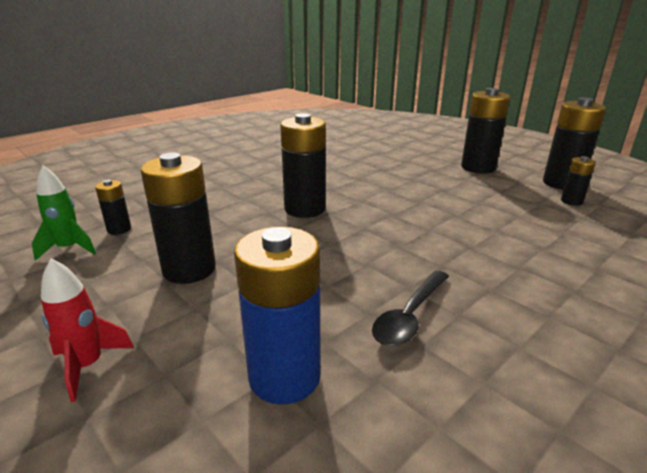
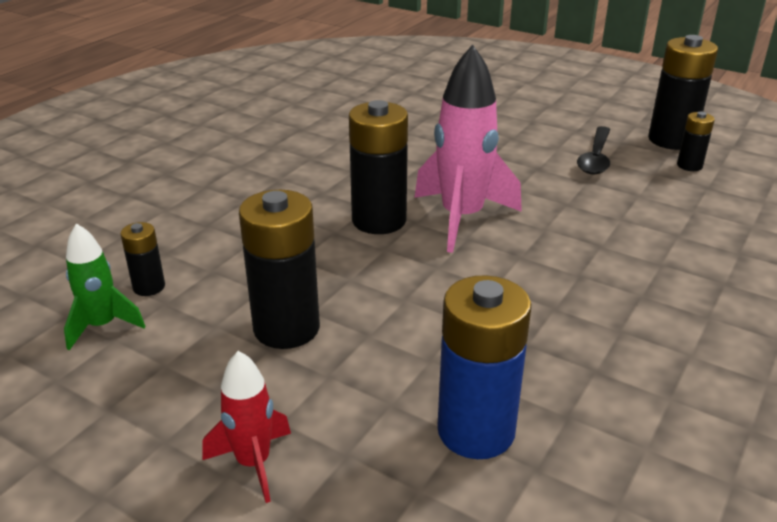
camera: 15 degrees left, 5 degrees up
(367, 215) = (462, 218): none -> pink rocket
(410, 316) = (570, 341): black spoon -> black spoon (595, 158)
(478, 167) = (565, 127): black battery -> none

